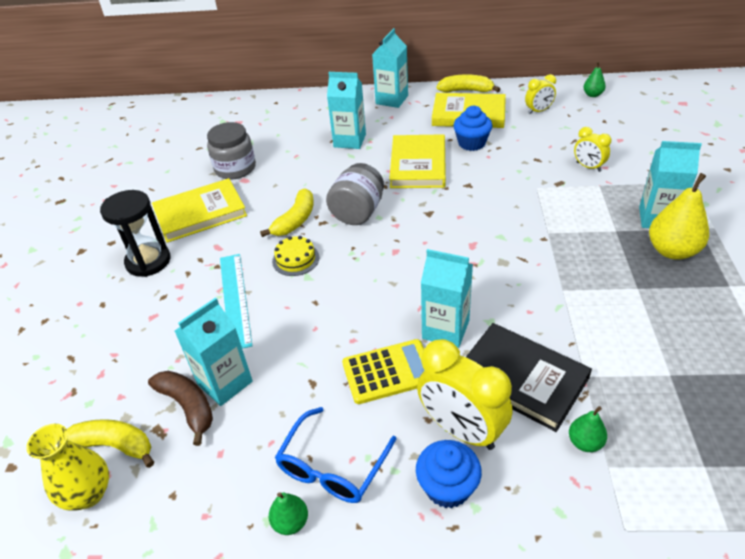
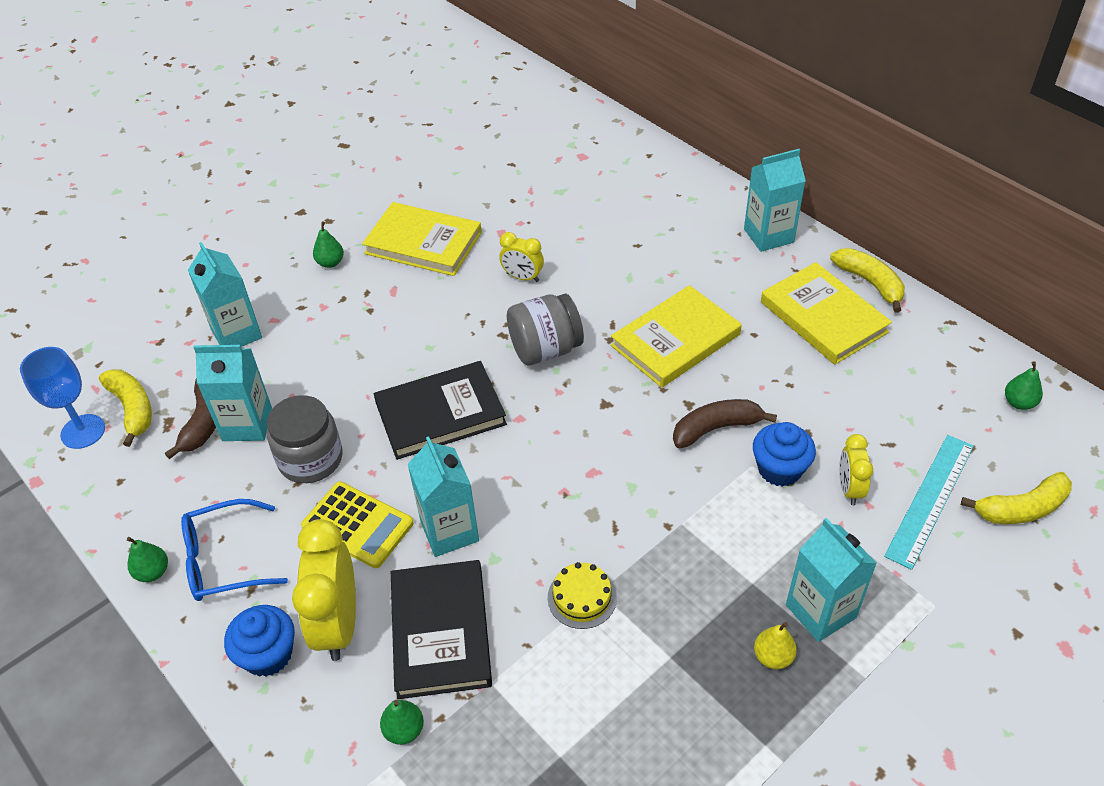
camera: 45 degrees right, 5 degrees up
(88, 493) = (83, 431): yellow vase -> blue goblet
(148, 261) = (330, 263): black hourglass -> green pear
(234, 299) = (342, 355): turquoise ruler -> turquoise ruler (929, 499)
(235, 168) = (510, 213): grey jar -> grey jar (310, 459)
(295, 220) = (484, 314): yellow banana -> yellow banana (1021, 509)
(295, 259) = (432, 355): yellow cake -> yellow cake (582, 597)
(347, 281) = (440, 414): none -> black book
(349, 140) = (652, 258): turquoise carton -> turquoise carton (236, 334)
(471, 143) = (769, 357): blue cupcake -> blue cupcake (779, 469)
(497, 185) = (716, 428): none -> brown banana
(538, 111) = (911, 373): yellow clock -> yellow clock (522, 277)
(672, 251) = (773, 657): yellow pear -> yellow pear, size x0.52

